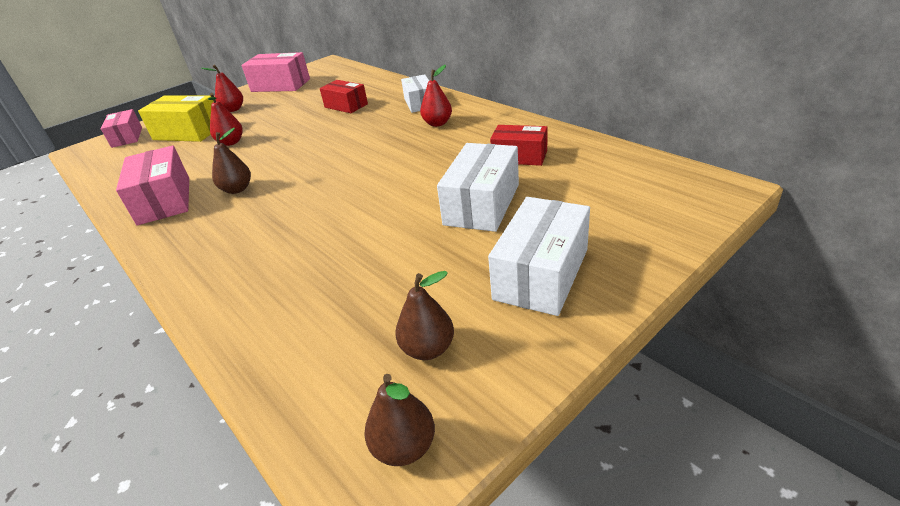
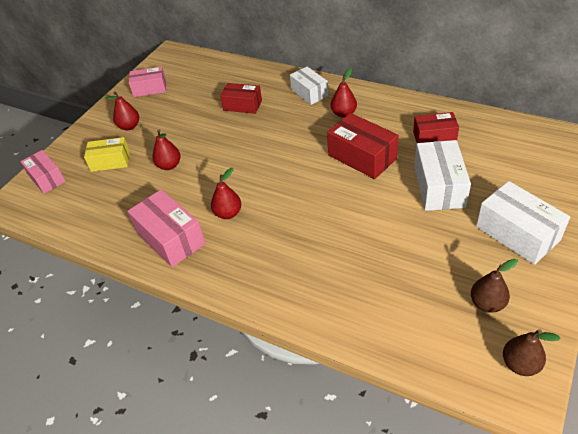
camera: 20 degrees left, 10 degrees up
(188, 132) = (110, 161): yellow box -> yellow box, size x0.66
(237, 189) = (228, 213): brown pear -> red pear
(280, 85) = (150, 89): pink box -> pink box, size x0.66
(420, 163) = (362, 157): none -> red box
(541, 274) = (517, 233): white box -> white box turned 45 degrees counterclockwise

